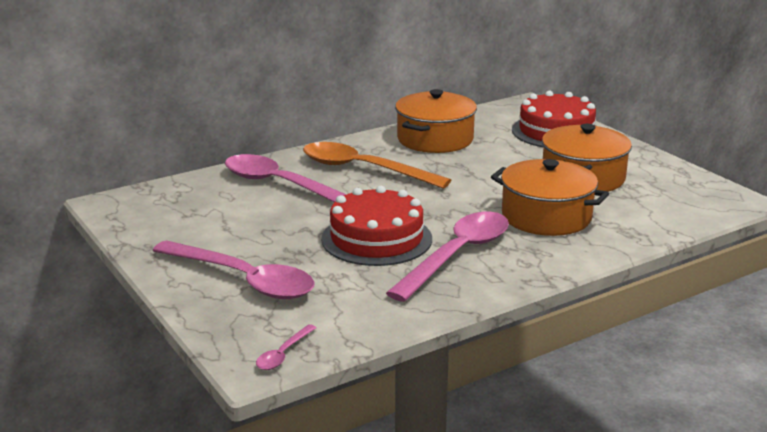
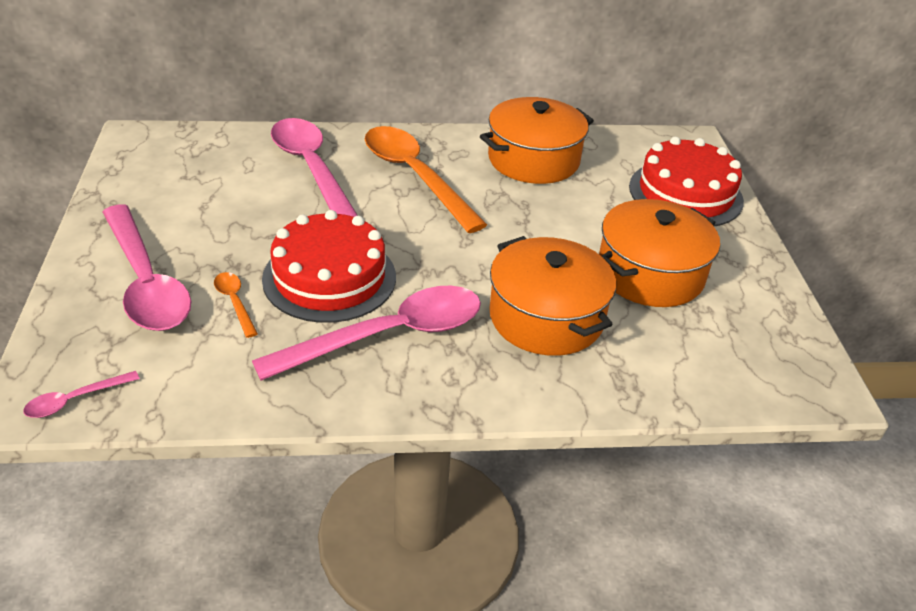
camera: 25 degrees right, 15 degrees up
(327, 271) = (235, 302): none -> orange spoon

